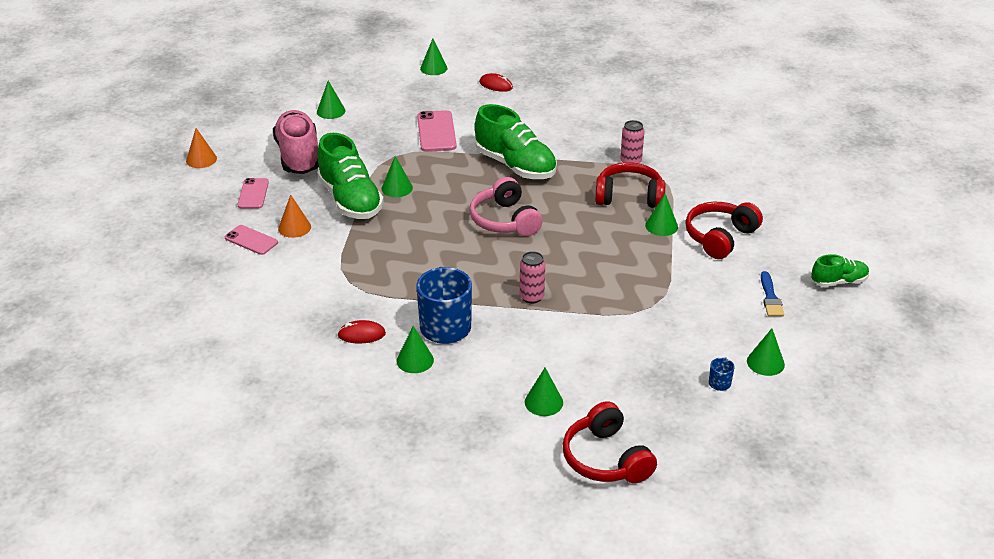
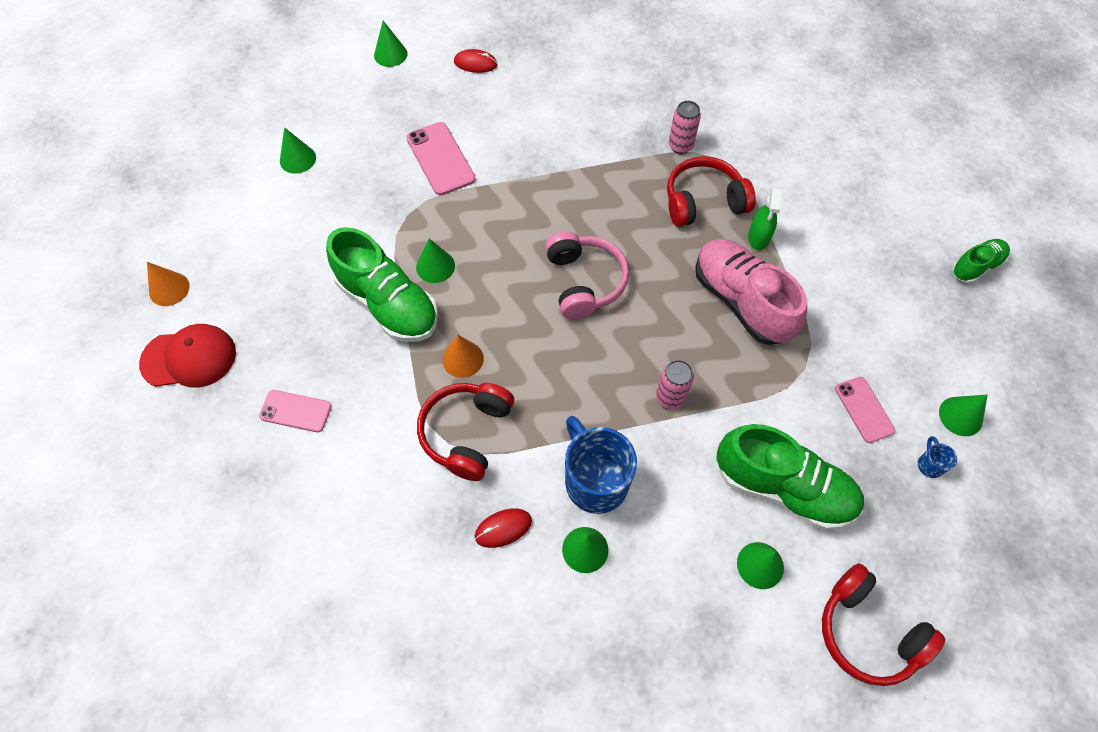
camera: 20 degrees left, 25 degrees up
(194, 197) = (189, 358): none -> red cap
(253, 194) = (262, 329): pink phone -> pink phone (864, 409)
(294, 227) = (340, 372): orange cone -> orange cone (463, 359)
(298, 156) = (291, 247): pink shoe -> pink shoe (741, 301)
(505, 220) = (584, 282): pink headphones -> pink headphones turned 150 degrees counterclockwise
(515, 166) = (557, 189): green shoe -> green shoe (783, 488)
(661, 226) = (758, 237): green cone -> green spray bottle
(720, 237) = (827, 236): red headphones -> red headphones (466, 433)
(770, 297) = (920, 313): blue brush -> none

